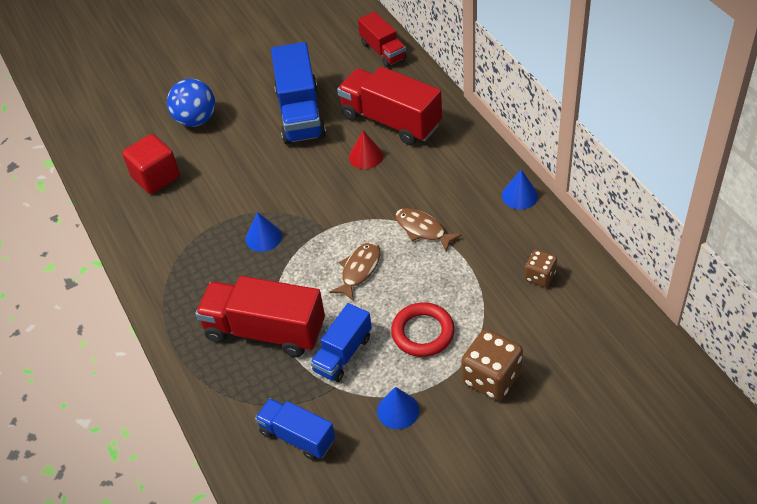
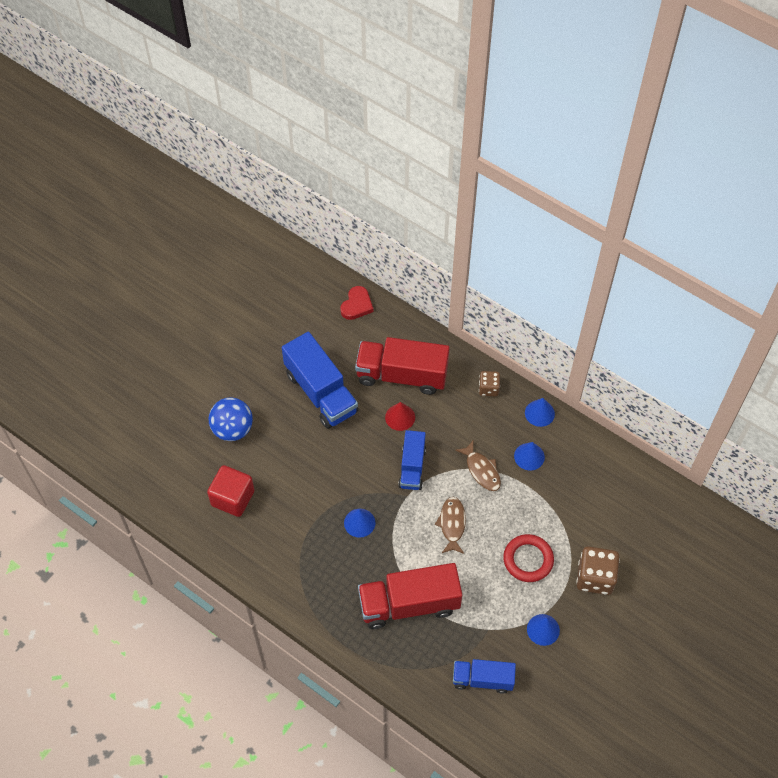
camera: 30 degrees left, 10 degrees up
(343, 354) = (479, 600): blue truck -> blue truck (412, 467)
(383, 51) = (357, 305): red truck -> red heart
(423, 229) = (481, 470): brown fish -> brown fish turned 135 degrees counterclockwise
(484, 232) = (529, 456): none -> blue cone
(540, 276) = (588, 480): brown dice -> brown dice (488, 388)

